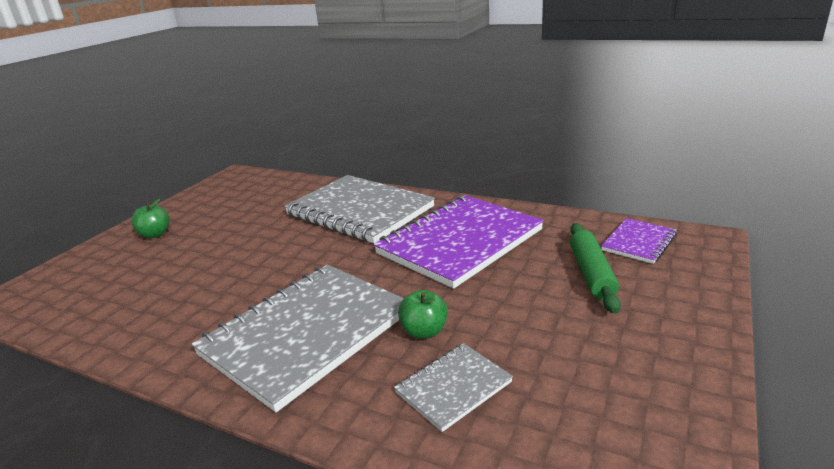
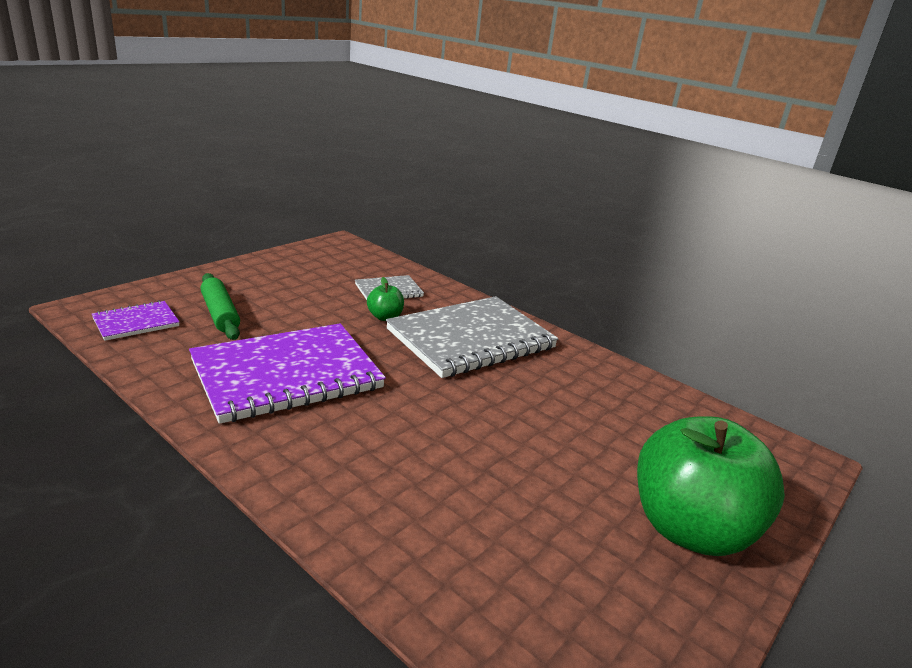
camera: 170 degrees left, 0 degrees up
(155, 234) = (690, 529): green apple -> green apple, size x2.38
(359, 211) = (365, 468): grey notebook -> none
(591, 273) = (220, 314): green rolling pin -> green rolling pin turned 45 degrees counterclockwise

